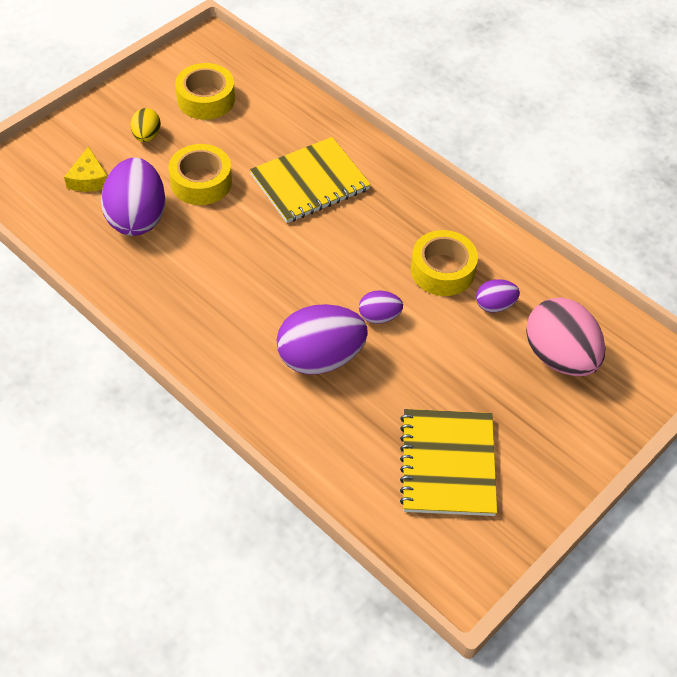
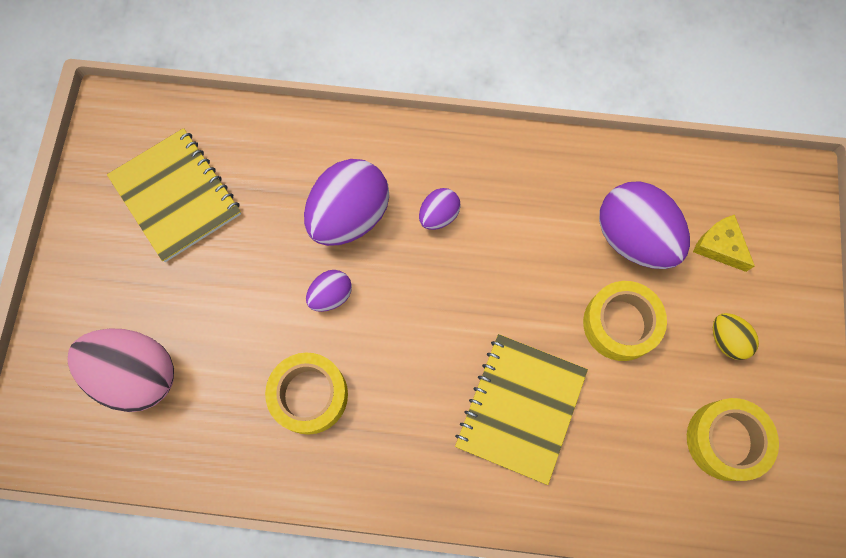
camera: 145 degrees right, 20 degrees up
(494, 305) = (232, 390): purple egg -> purple egg (439, 215)

